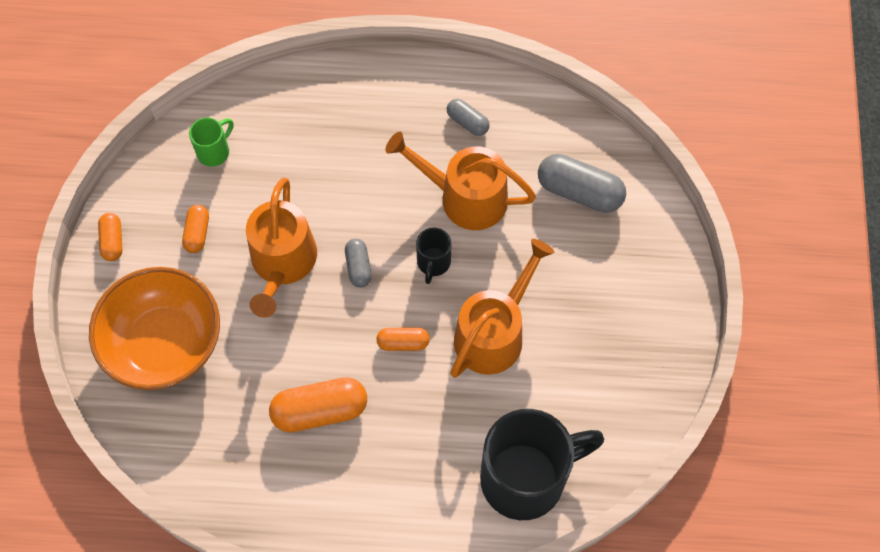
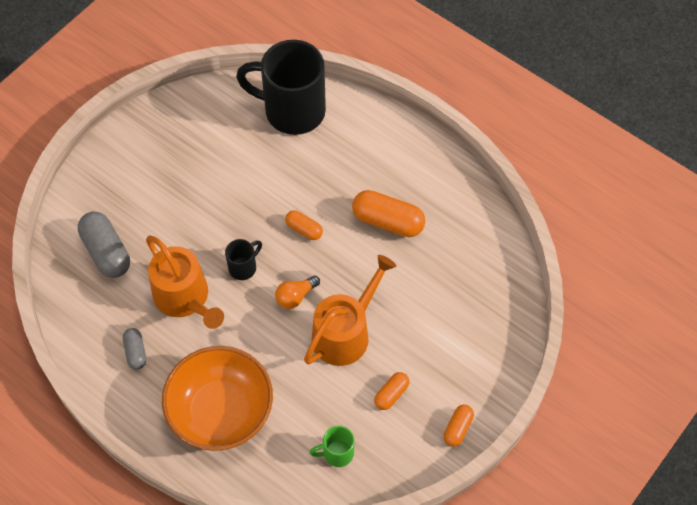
camera: 145 degrees left, 5 degrees down
(164, 343) = (463, 328): orange bowl -> orange bowl (221, 411)
(358, 267) = (295, 296): grey capsule -> orange light bulb
(493, 333) = (242, 199): orange watering can -> none

